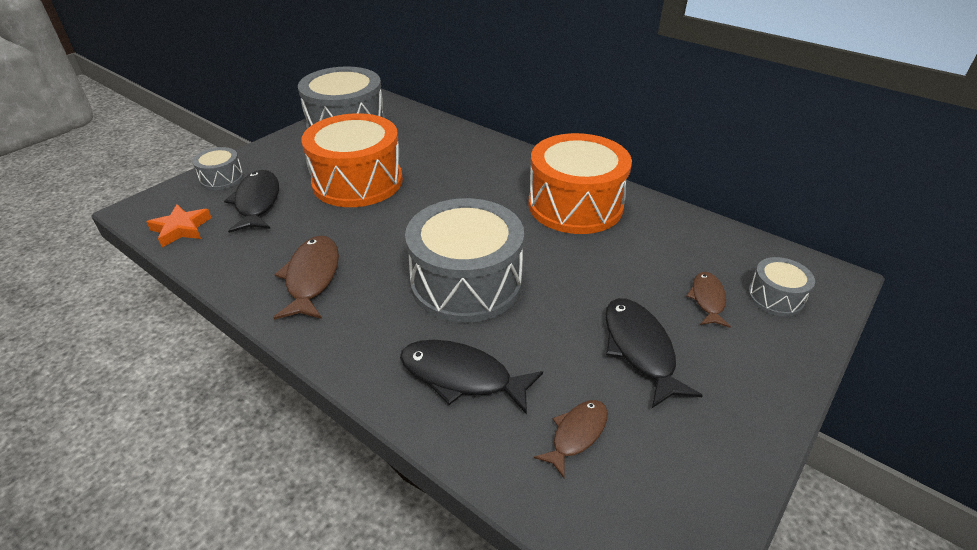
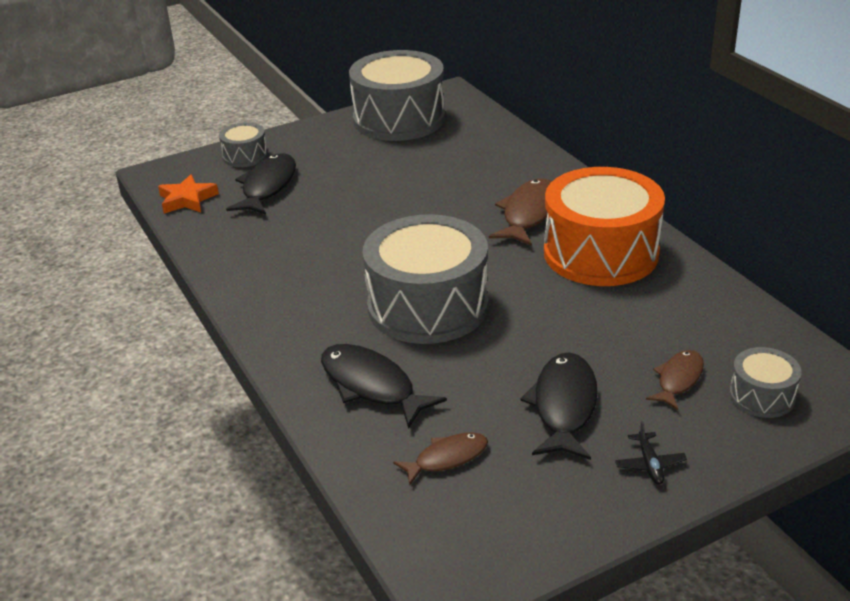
camera: 25 degrees right, 5 degrees down
(312, 278) = (283, 269): brown fish -> brown fish (528, 214)
(357, 181) = (377, 183): orange drum -> none
(744, 385) = (650, 464): none -> black plane

